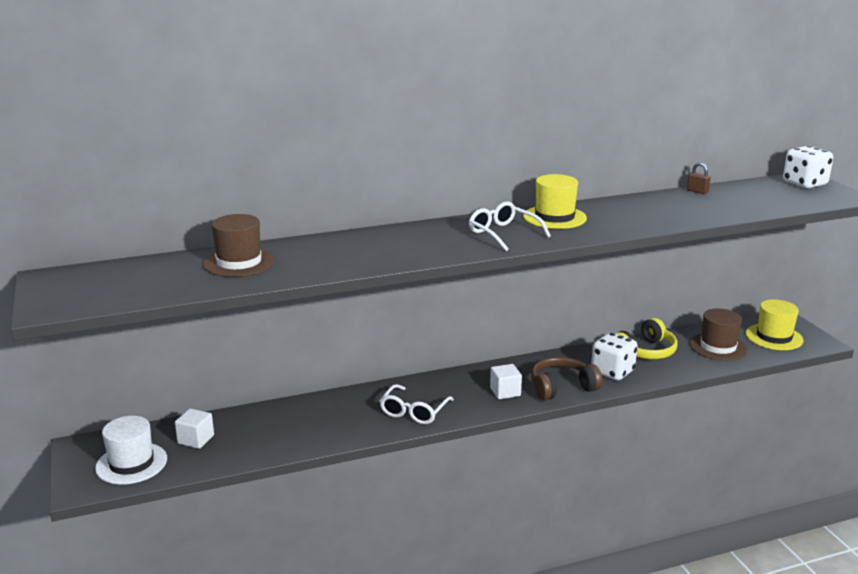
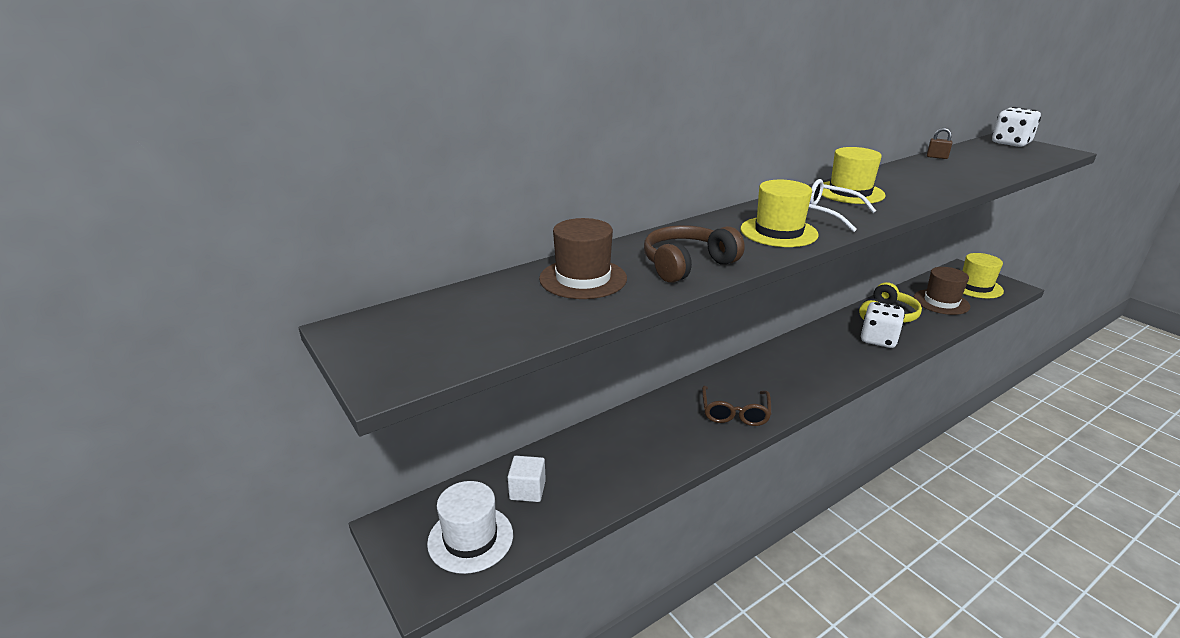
camera: 15 degrees left, 5 degrees up
(414, 412) = (735, 413): white glasses -> brown glasses
(440, 244) = (778, 232): none -> yellow hat
(505, 392) = (802, 376): white cube -> none
(562, 387) = (849, 363): brown headphones -> brown headphones (687, 265)

